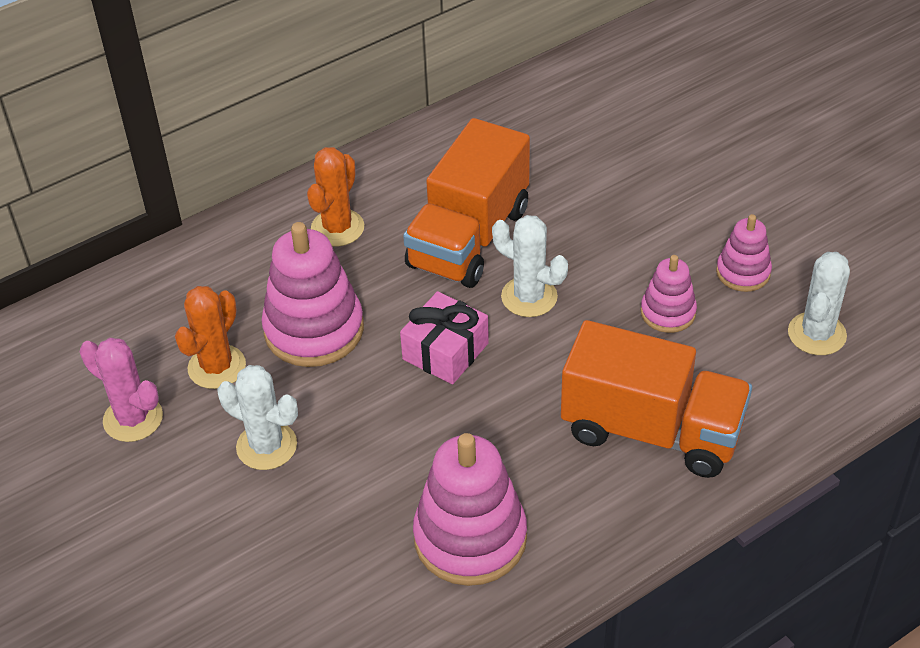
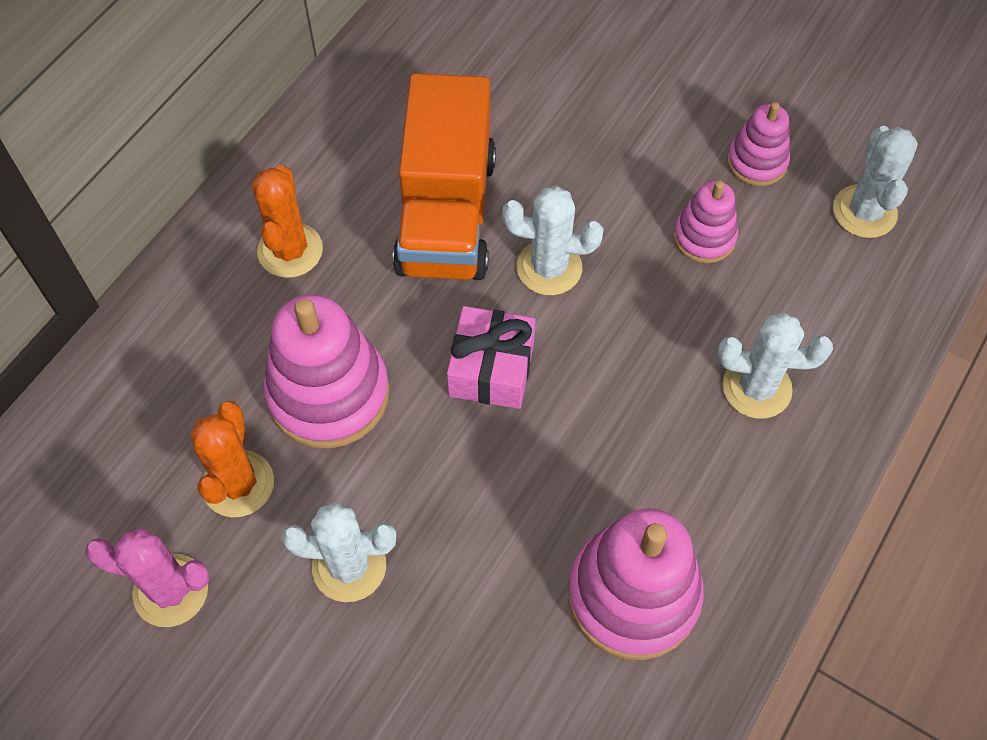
camera: 25 degrees left, 15 degrees up
(652, 430) = (757, 388): orange truck -> white cactus

